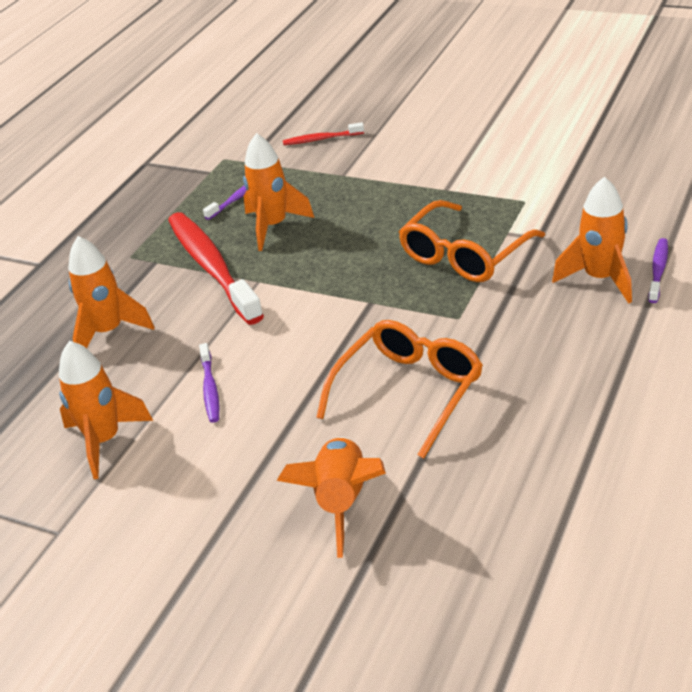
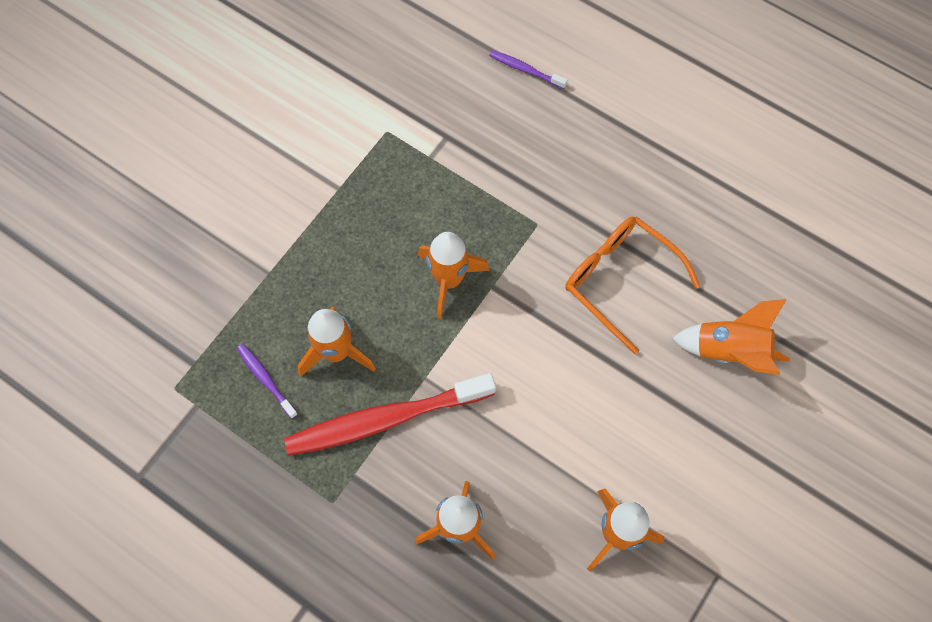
camera: 85 degrees left, 30 degrees up
(210, 389) = (572, 436): purple toothbrush -> none
(321, 139) = (185, 281): red toothbrush -> none
(464, 255) = (451, 198): orange glasses -> none
(600, 279) = (522, 111): orange rocket -> orange rocket (449, 280)

